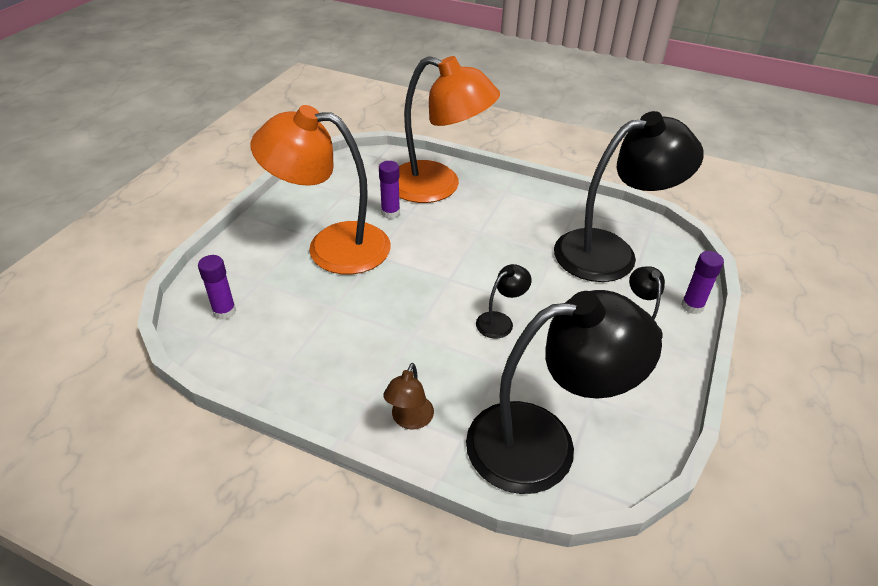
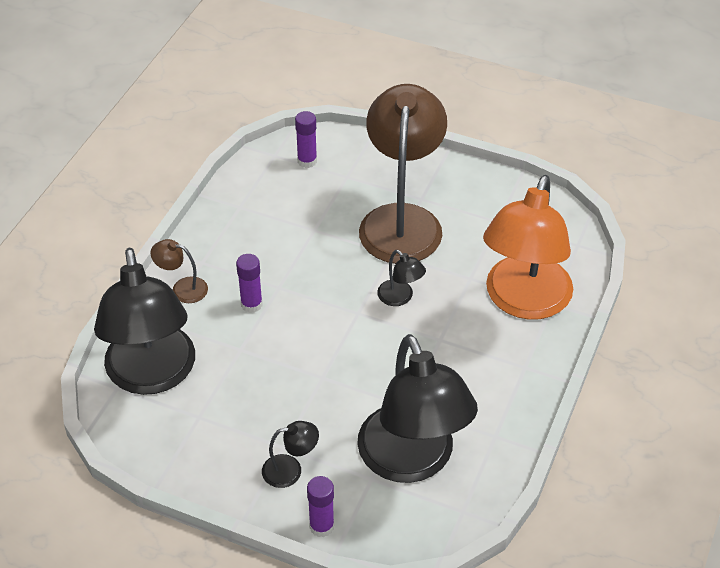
camera: 90 degrees right, 5 degrees up
(332, 246) = (402, 220): orange lamp -> brown lamp
(390, 213) = (465, 261): purple glue stick -> purple glue stick (251, 304)
(500, 321) = (296, 352): black lamp -> black lamp (400, 298)

